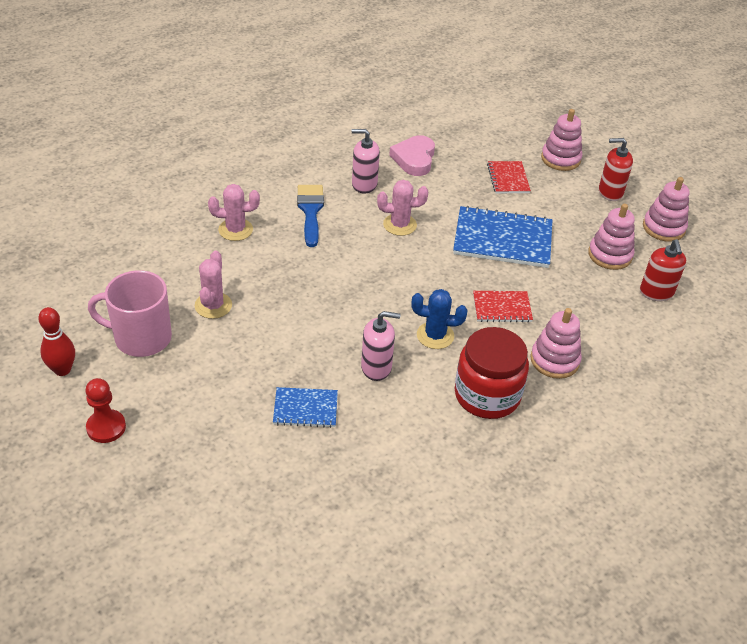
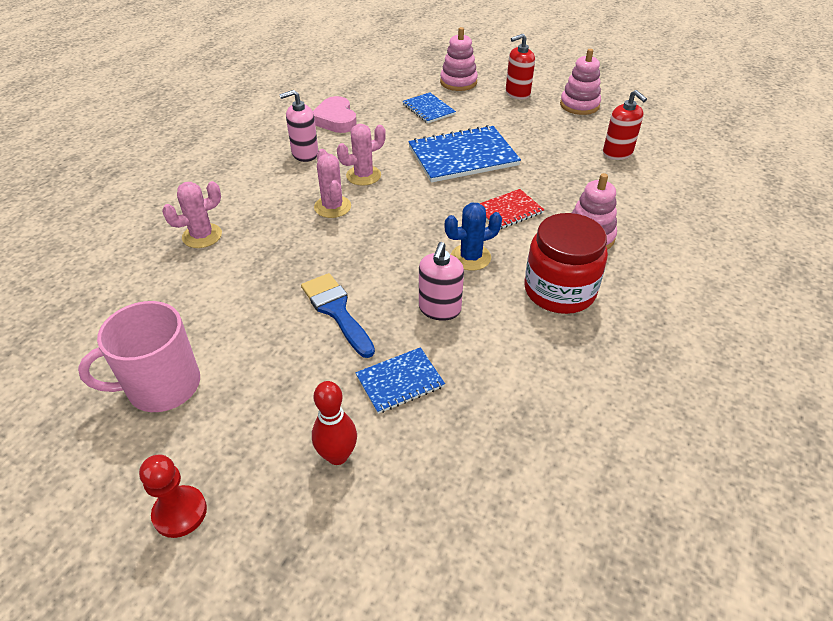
camera: 25 degrees left, 0 degrees up
(62, 370) = (80, 467): red bowling pin -> red bowling pin (337, 455)
(213, 305) = (226, 318): pink cactus -> pink cactus (332, 207)
(310, 211) = (269, 193): blue brush -> blue brush (336, 311)
(376, 367) = (439, 309): pink soap dispenser -> pink soap dispenser turned 135 degrees clockwise
(508, 178) = (428, 109): red notebook -> blue notebook
(610, 255) = (558, 138): pink stacking toy -> none

